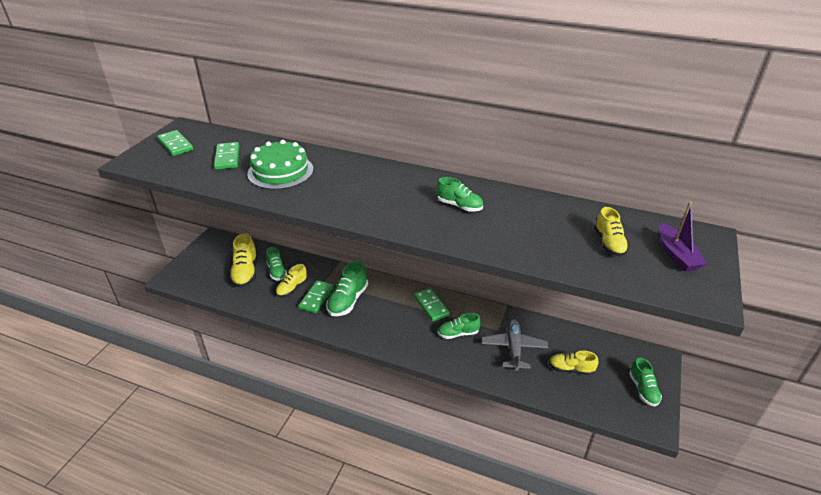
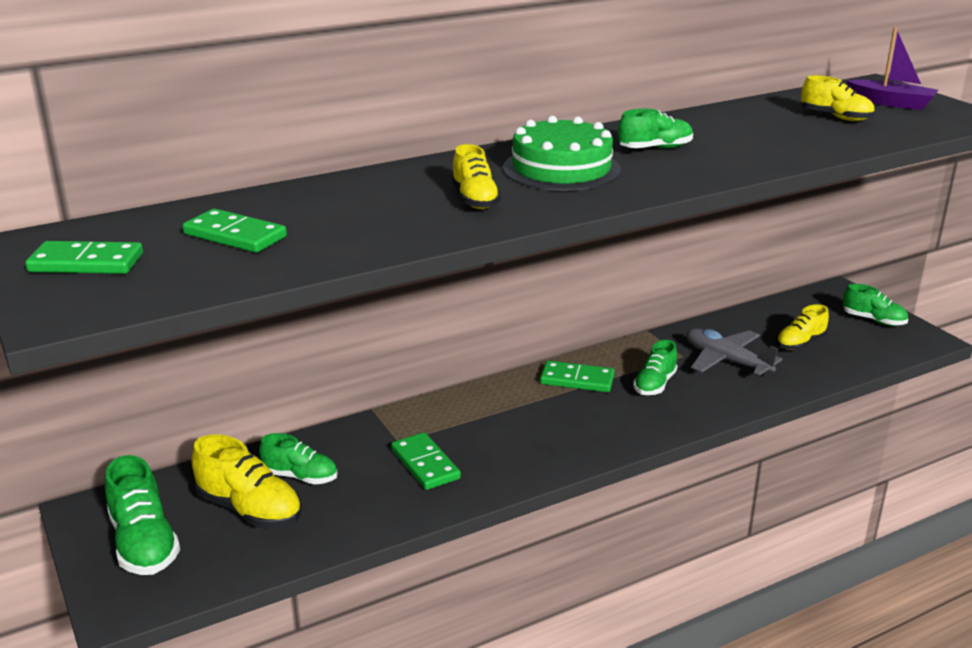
camera: 50 degrees left, 10 degrees down
(280, 171) = (365, 212): green cake -> green cake (561, 169)
(292, 288) = (367, 478): yellow shoe -> yellow shoe (475, 199)
(348, 300) = (472, 439): green shoe -> green shoe (144, 543)

